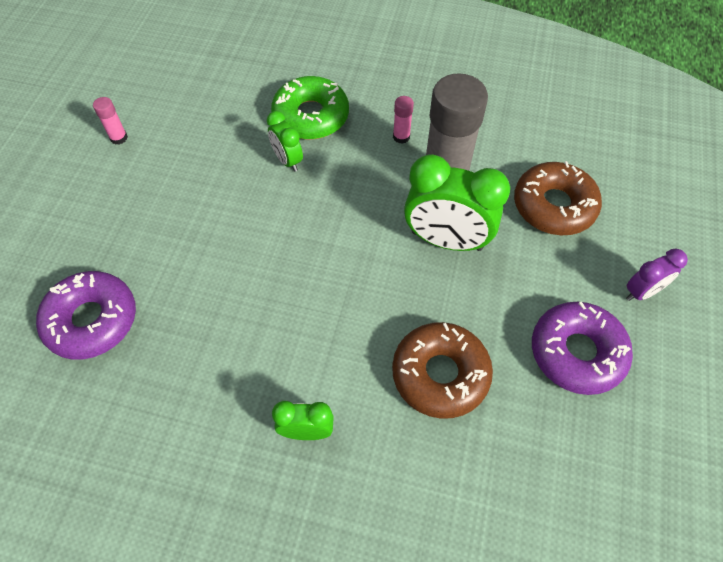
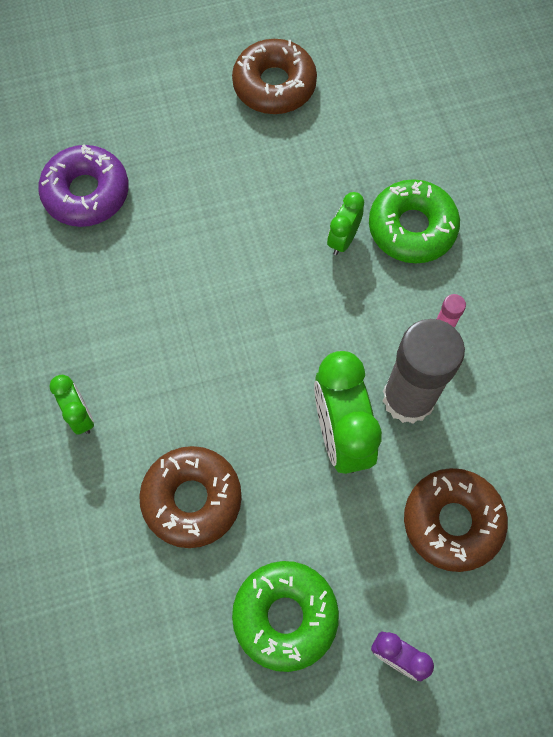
camera: 60 degrees right, 10 degrees up
(118, 138) = (274, 85): pink glue stick -> brown donut
(577, 352) = (285, 616): purple donut -> green donut

